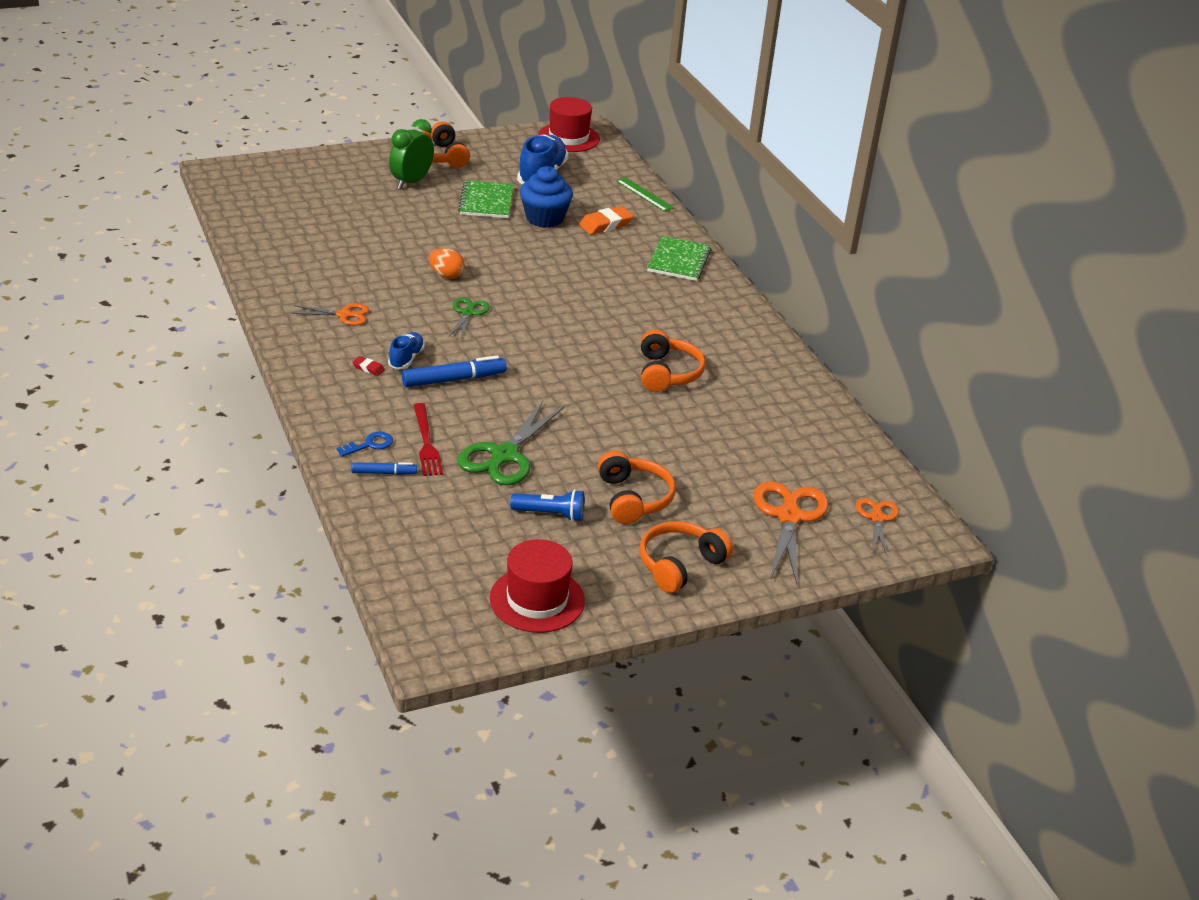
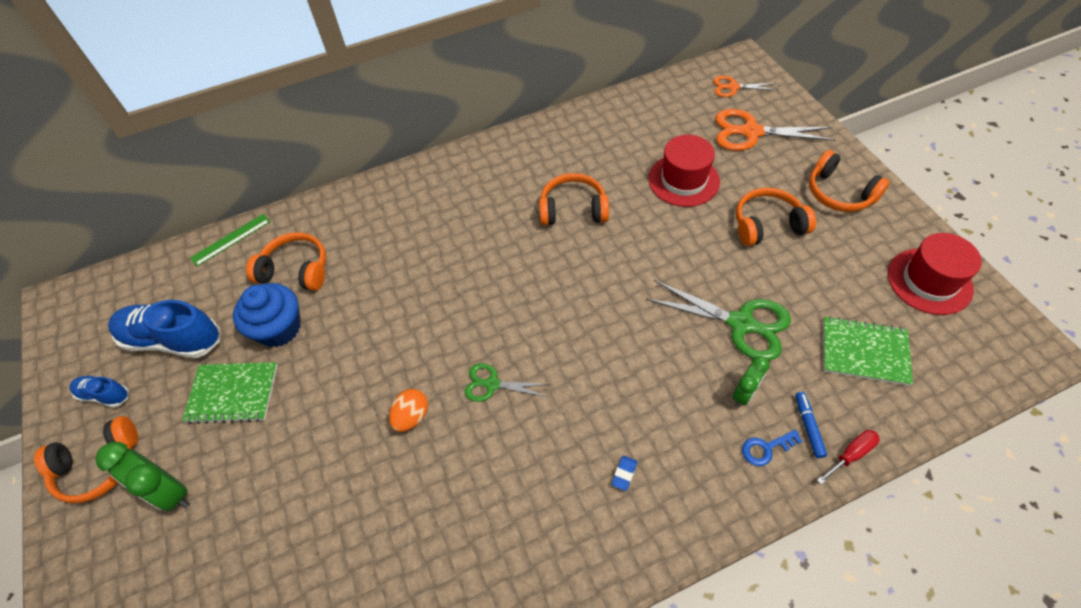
camera: 85 degrees left, 20 degrees up
(344, 315) = (514, 522): orange scissors -> none
(350, 491) = (851, 455): none -> red screwdriver
(368, 368) = (624, 474): red eraser -> blue eraser
(369, 444) = (766, 448): blue key -> blue key turned 75 degrees counterclockwise
(406, 358) = (596, 435): blue shoe -> blue shoe (105, 395)
(426, 442) = (744, 394): red fork -> green clock
(454, 379) = (625, 382): blue marker -> none
(550, 514) = (813, 281): blue flashlight -> none
(568, 138) = (77, 319): red hat -> red hat (683, 180)
(605, 224) = (296, 270): orange eraser -> orange headphones
(679, 260) = (371, 207): green notebook -> green notebook (864, 352)

